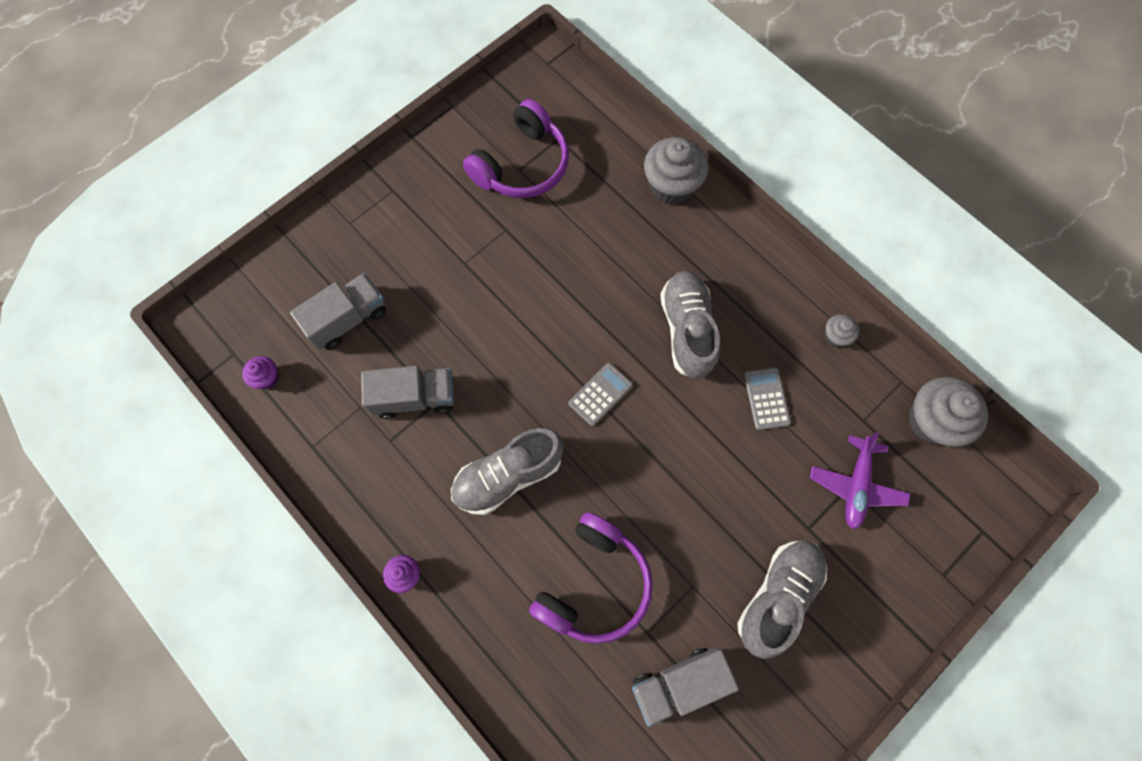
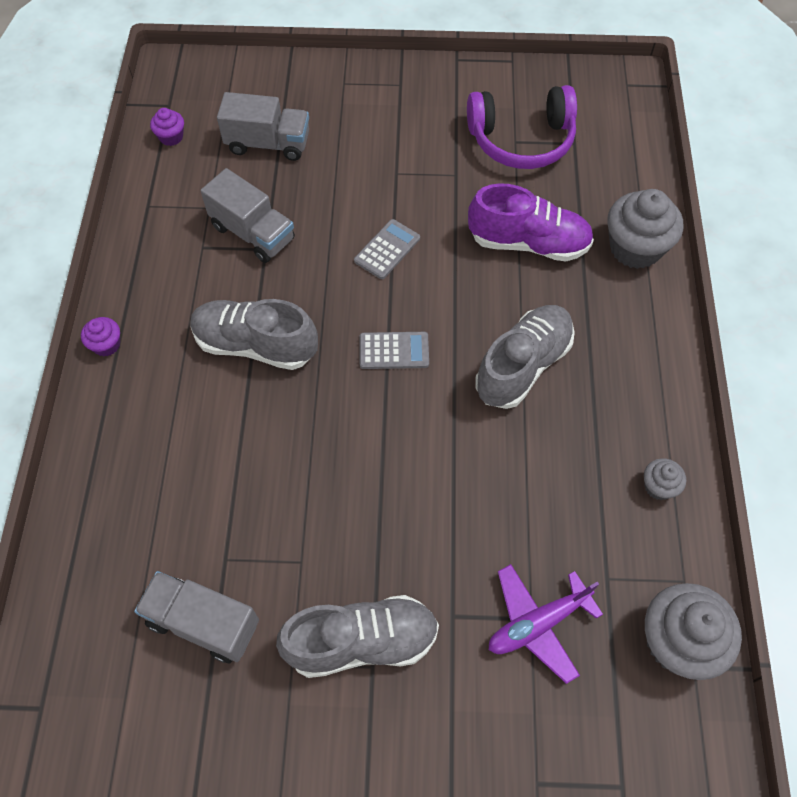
camera: 45 degrees right, 10 degrees down
(593, 583) = (227, 481): purple headphones -> none
(604, 240) = (528, 243): none -> purple shoe
(766, 398) = (533, 478): grey calculator -> grey calculator (387, 249)

